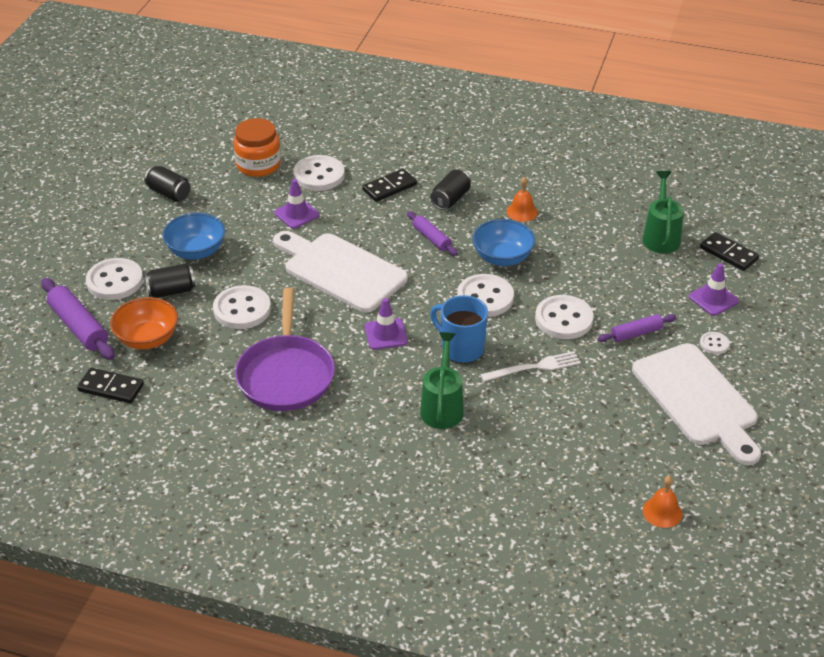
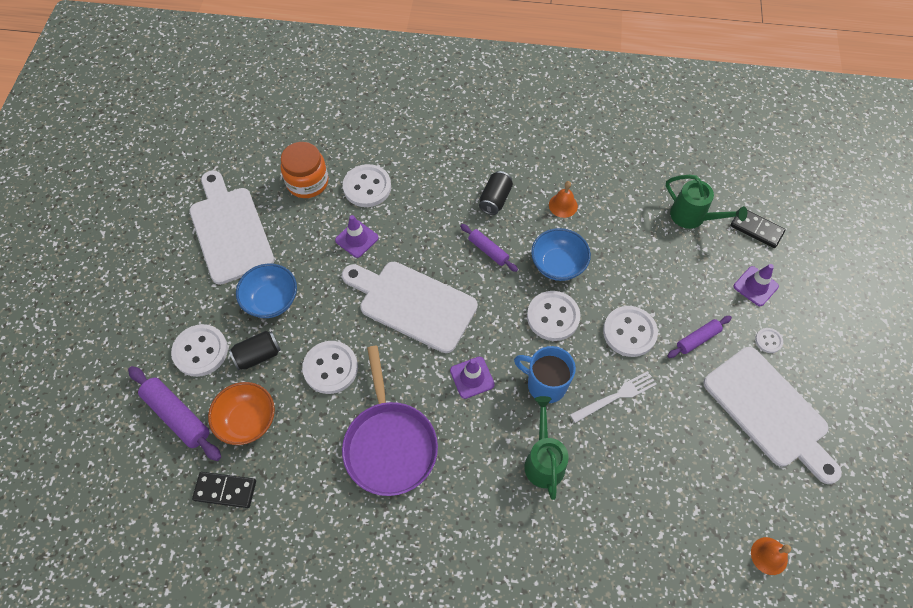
camera: 10 degrees left, 20 degrees up
(169, 193) = (229, 231): black can -> white cutting board
(389, 187) = (436, 193): black domino -> none
(661, 236) = (693, 217): green watering can -> green watering can turned 135 degrees clockwise

